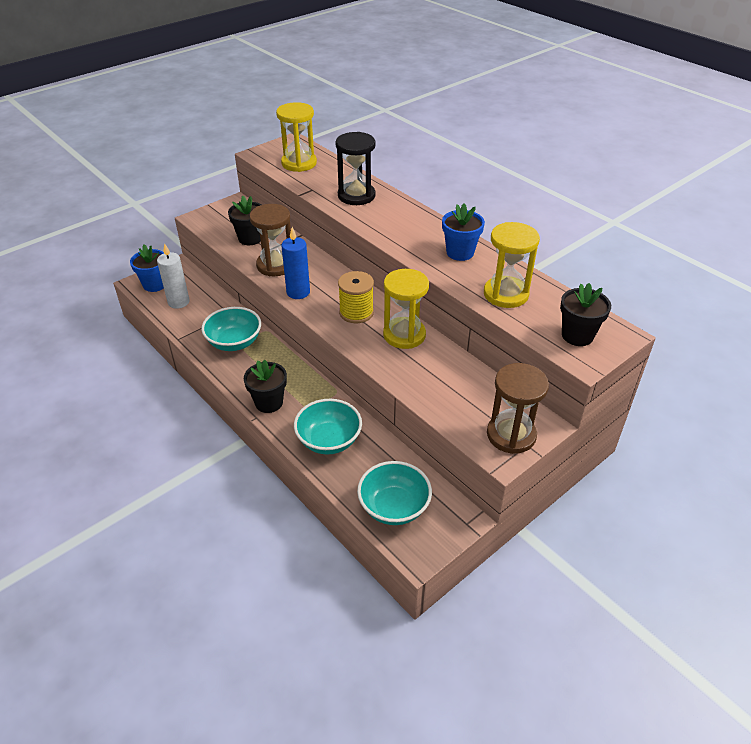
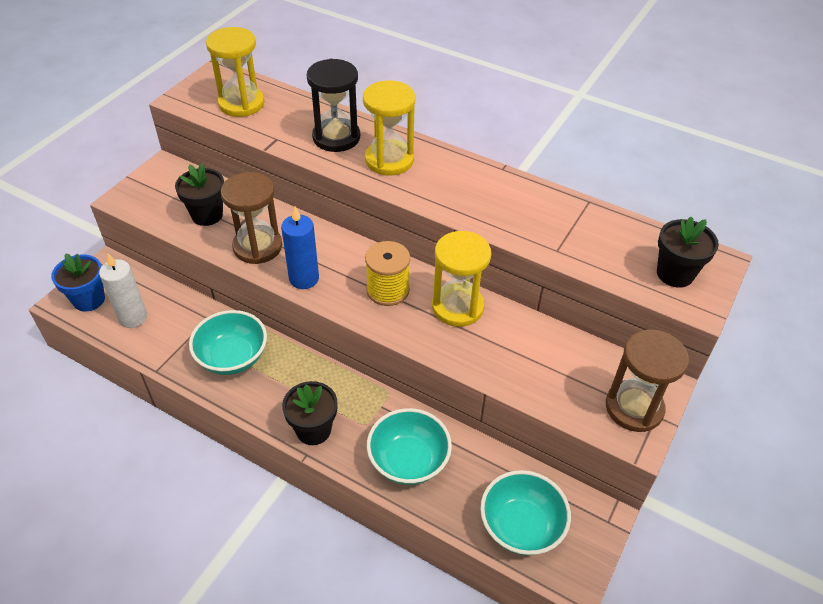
camera: 20 degrees left, 5 degrees up
(460, 252) = (496, 192): blue flower pot -> none
(505, 294) = (573, 237): yellow hourglass -> yellow hourglass (389, 160)

